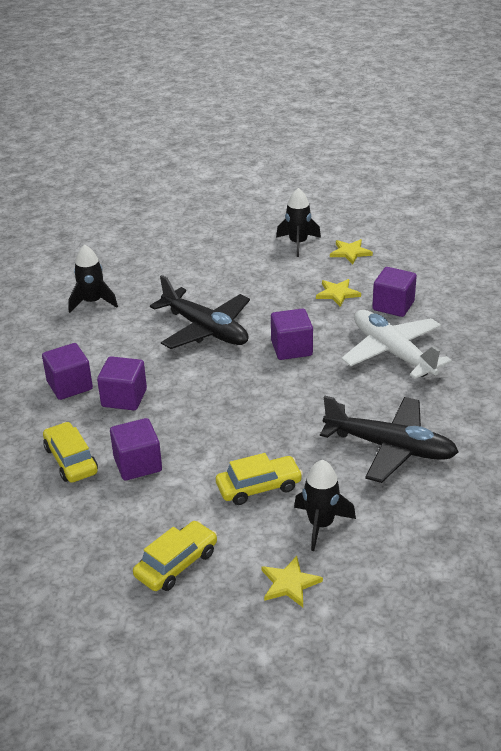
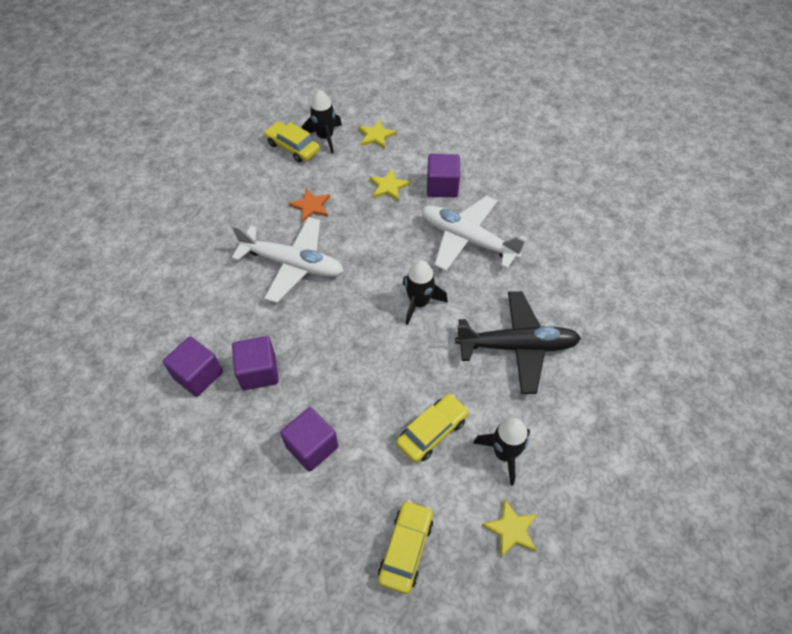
camera: 25 degrees left, 20 degrees up
(71, 460) = (246, 465): yellow car -> yellow car (293, 147)
(92, 302) = (167, 264): black rocket -> black rocket (419, 303)
(206, 329) = (293, 264): black plane -> white plane
(251, 291) = (311, 206): none -> orange star
(291, 348) = (381, 262): purple cube -> none

